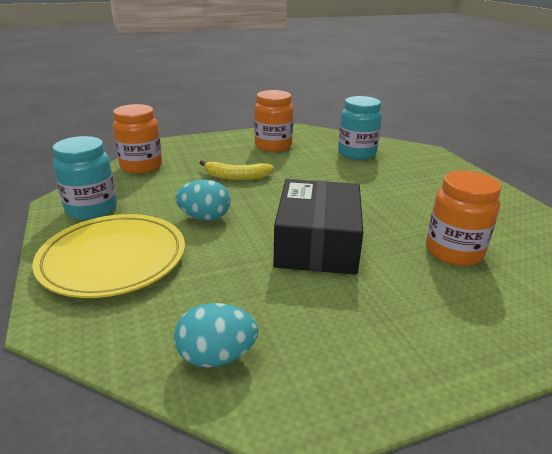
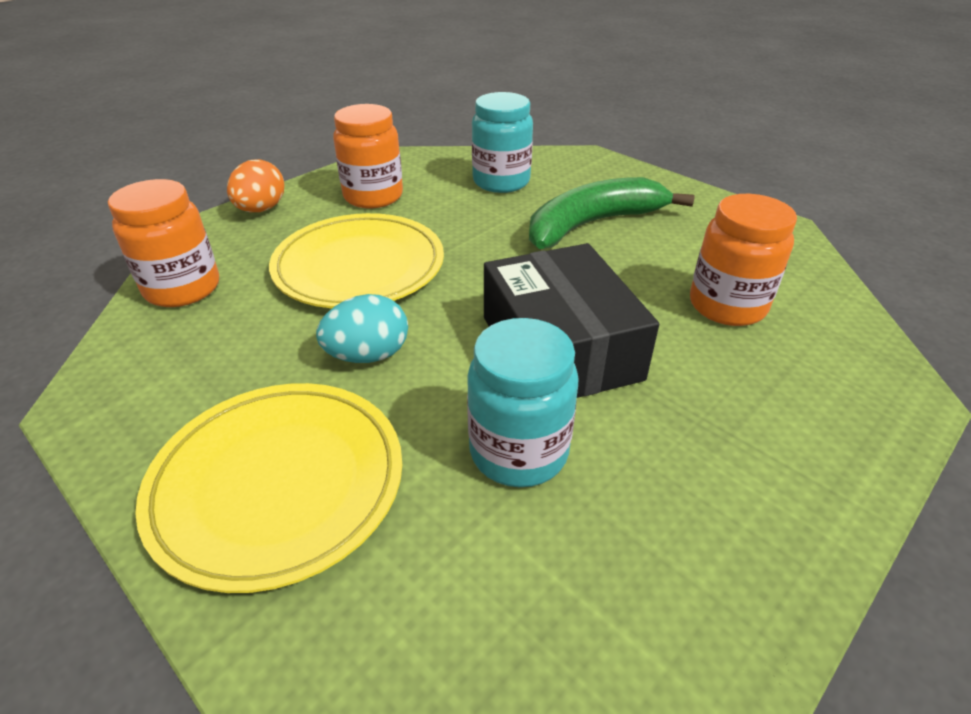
camera: 25 degrees left, 10 degrees up
(92, 209) = (159, 400): turquoise jar -> turquoise jar (518, 452)
(208, 140) = (261, 209): none -> orange egg
(216, 356) = (570, 588): turquoise egg -> none
(236, 177) = (359, 267): yellow banana -> yellow plate
(398, 187) = (593, 224): none -> green banana

